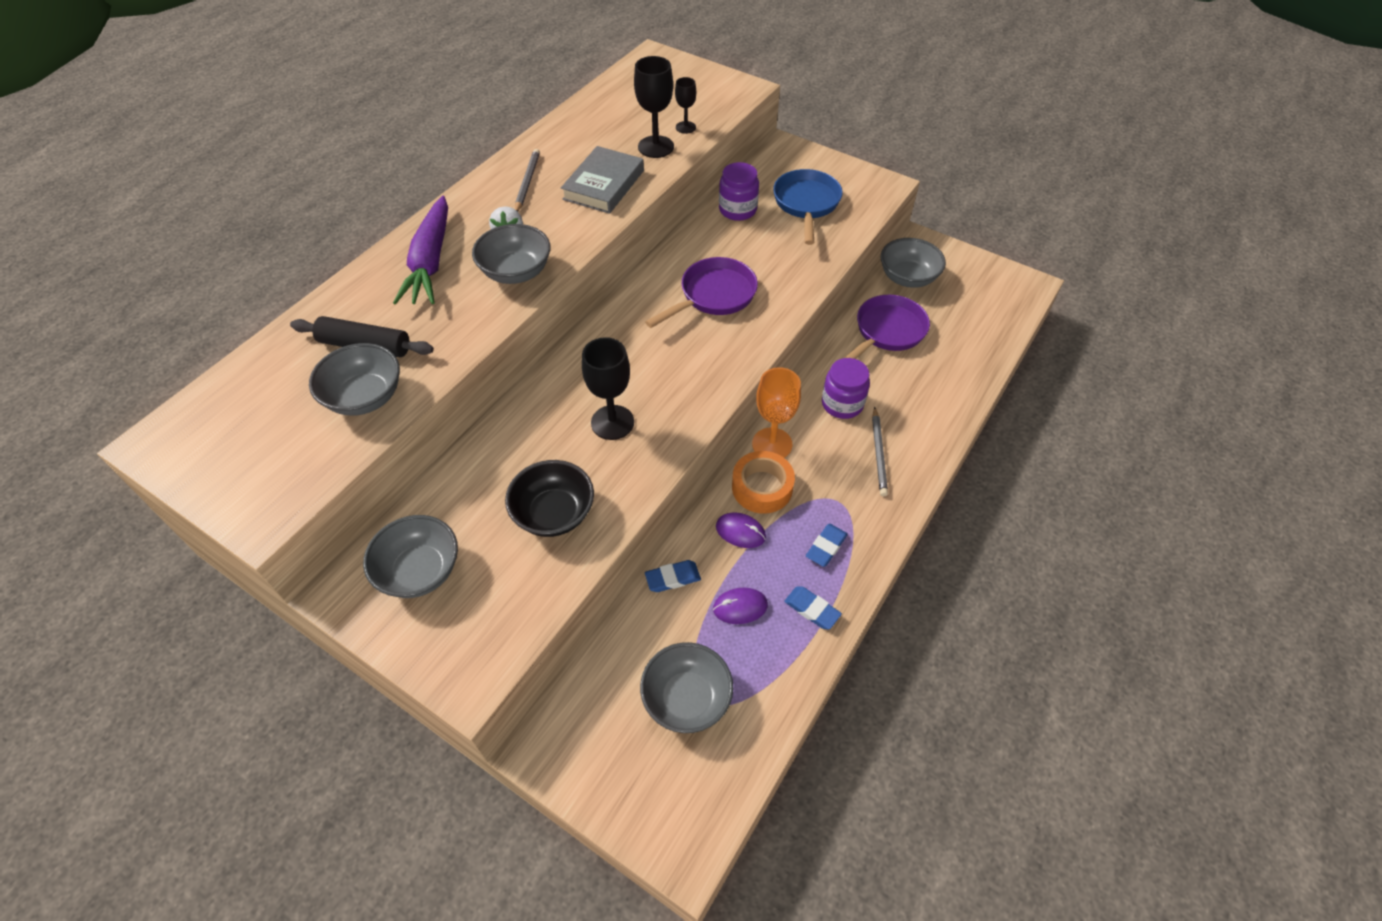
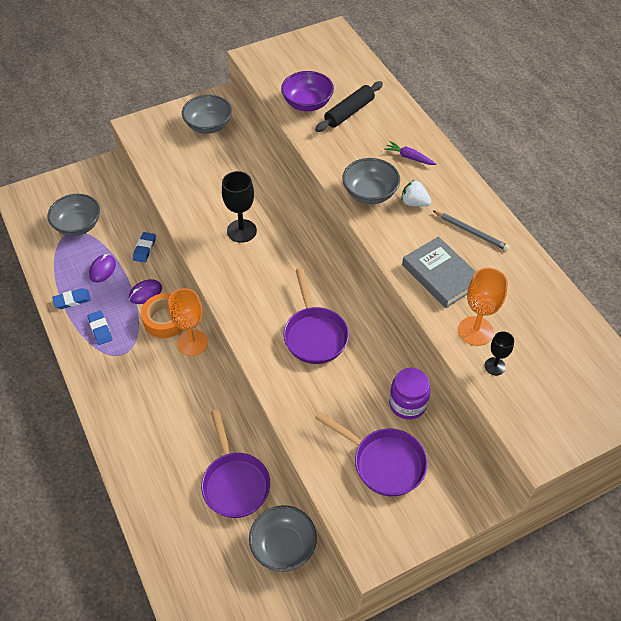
camera: 120 degrees right, 0 degrees up
(365, 397) = (307, 104): grey bowl -> purple bowl
(431, 261) = (409, 157): purple carrot -> purple carrot, size x0.47
(554, 513) = (199, 183): black bowl -> none
(656, 147) = (475, 331): black goblet -> orange goblet
(806, 204) = (384, 462): blue pan -> purple pan
(842, 404) = (192, 404): purple jar -> none
(879, 453) = (136, 400): grey pencil -> none

